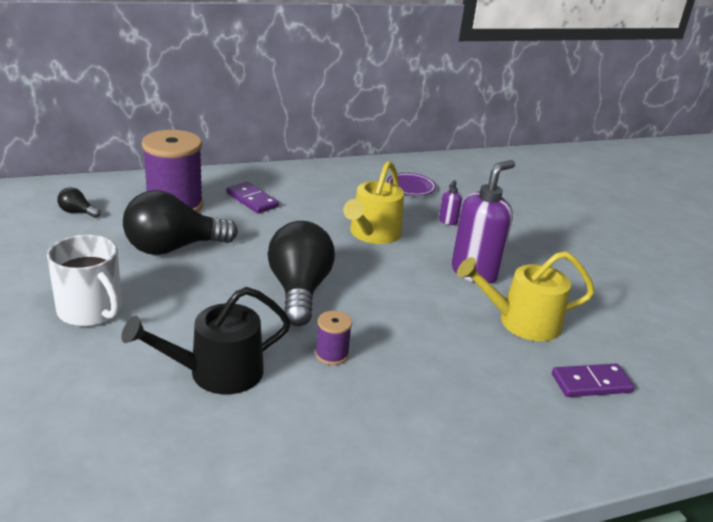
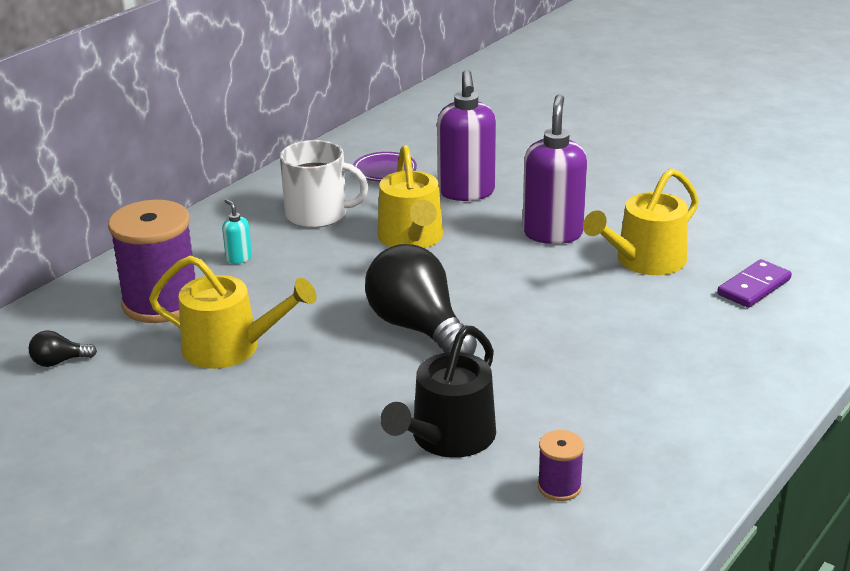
camera: 30 degrees left, 0 degrees up
(91, 311) = (242, 449): white mug -> white mug (318, 214)
(173, 248) = (230, 348): black light bulb -> yellow watering can
(252, 200) = (238, 258): purple domino -> turquoise soap dispenser
(331, 354) = (525, 370): purple spool -> purple spool (559, 487)
(448, 221) = (466, 192): purple soap dispenser -> purple soap dispenser, size x2.28

